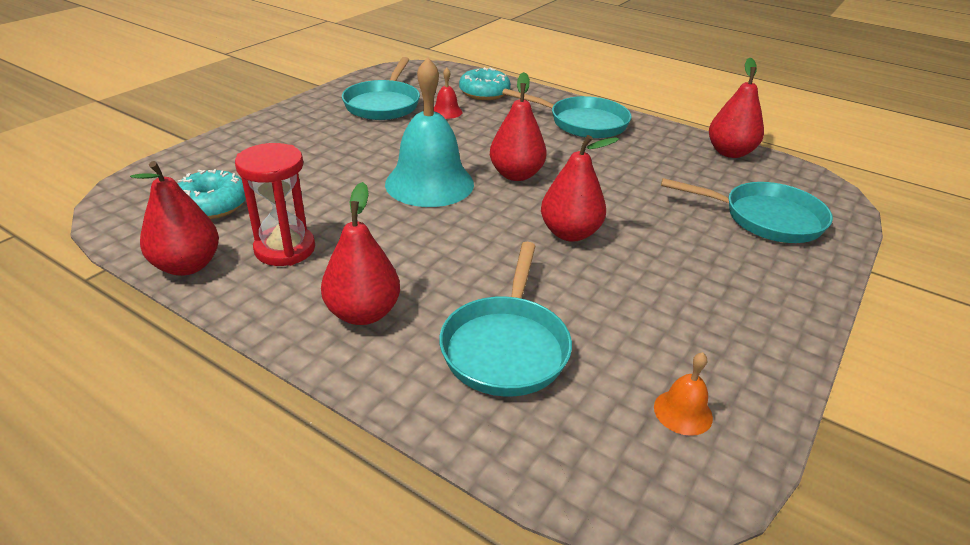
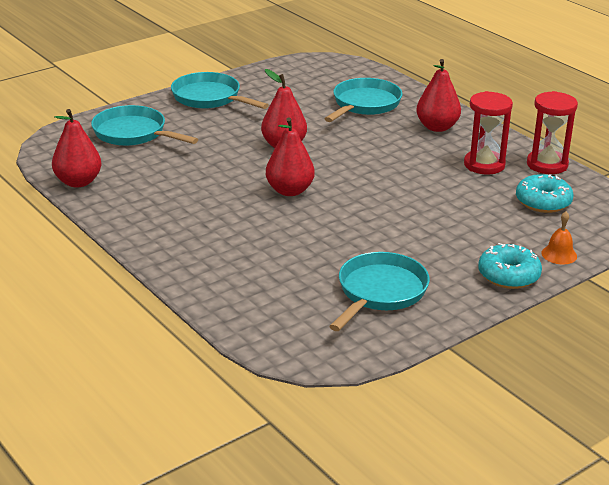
camera: 160 degrees left, 5 degrees down
(187, 265) = (547, 165): red pear -> red hourglass
(429, 183) = (367, 194): turquoise bell -> none
(446, 112) = (312, 270): red bell -> none
(484, 93) = (251, 293): turquoise donut -> turquoise donut (508, 275)
(583, 123) = (178, 233): turquoise pan -> turquoise pan (210, 98)
(683, 412) = (297, 75): orange bell -> orange bell (559, 254)

